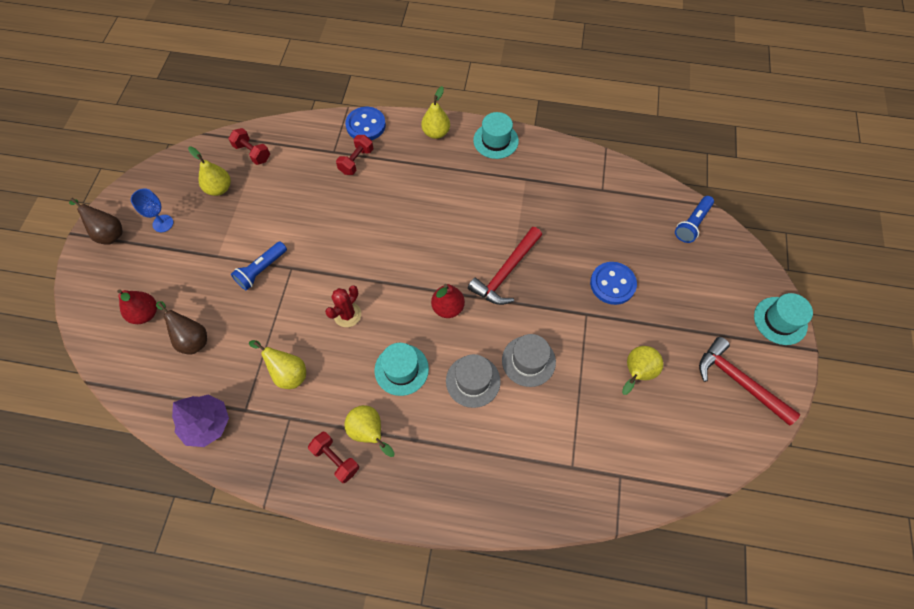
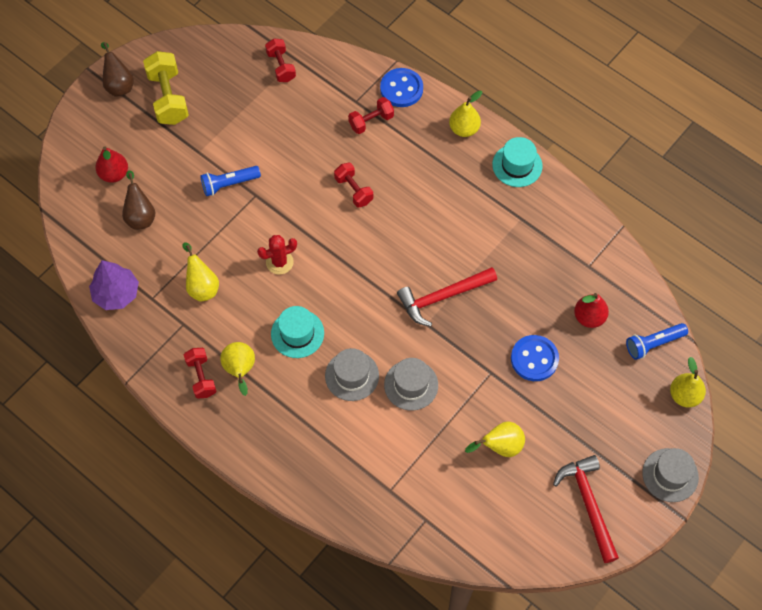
camera: 30 degrees right, 0 degrees up
(163, 223) = (168, 98): blue goblet -> yellow dumbbell
(219, 188) = (233, 88): yellow pear -> yellow pear (684, 395)
(376, 222) = (354, 190): none -> red dumbbell
(448, 308) = (370, 302): red pear -> red pear (589, 317)
(780, 320) = (670, 475): turquoise hat -> grey hat

